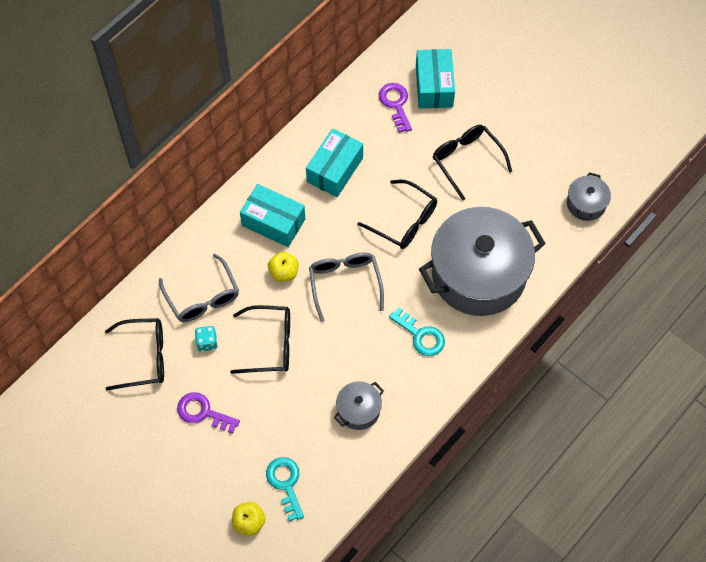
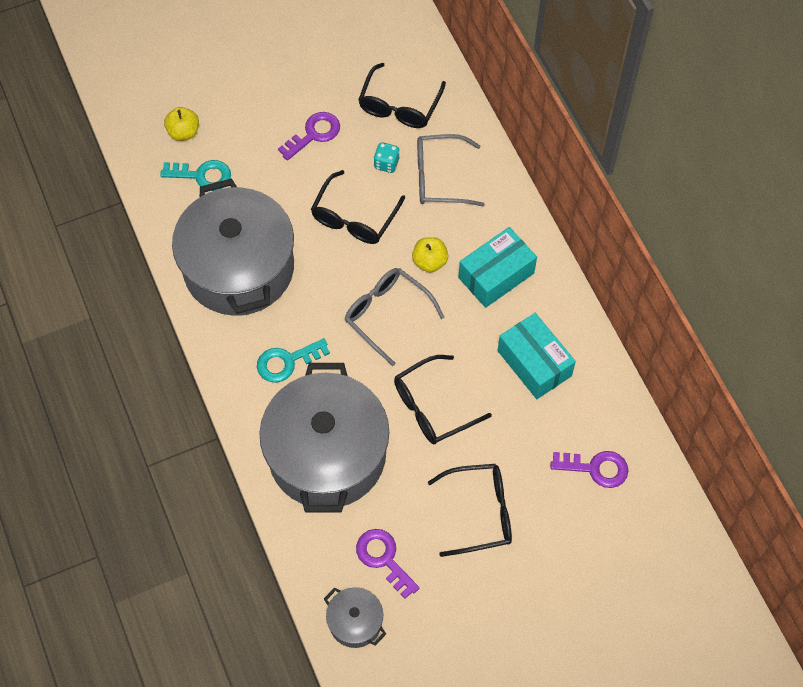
camera: 115 degrees right, 0 degrees up
(345, 283) = (387, 314): grey glasses -> grey glasses turned 150 degrees counterclockwise
(358, 410) = (239, 268): grey pot -> grey pot, size x2.33
(434, 86) = (602, 524): turquoise box -> none
(533, 205) = (384, 558): none -> purple key

